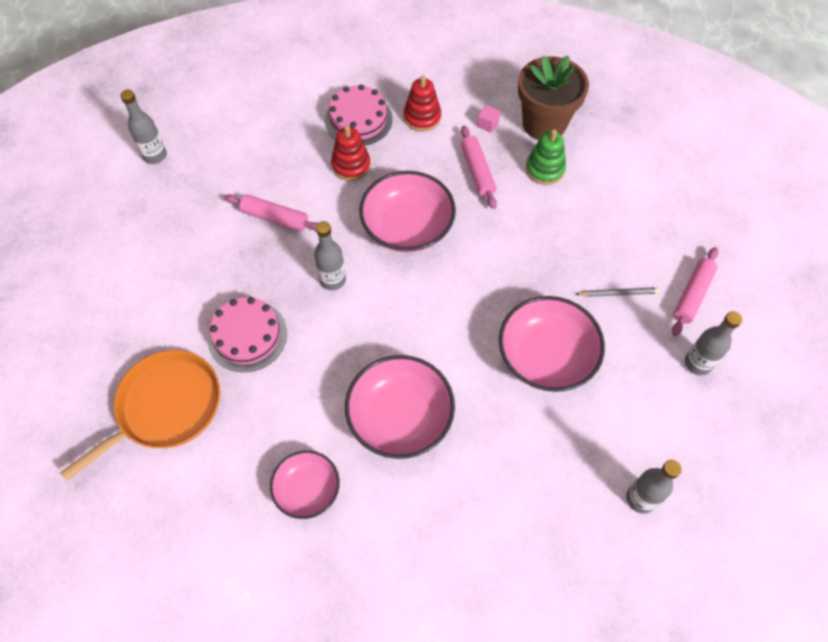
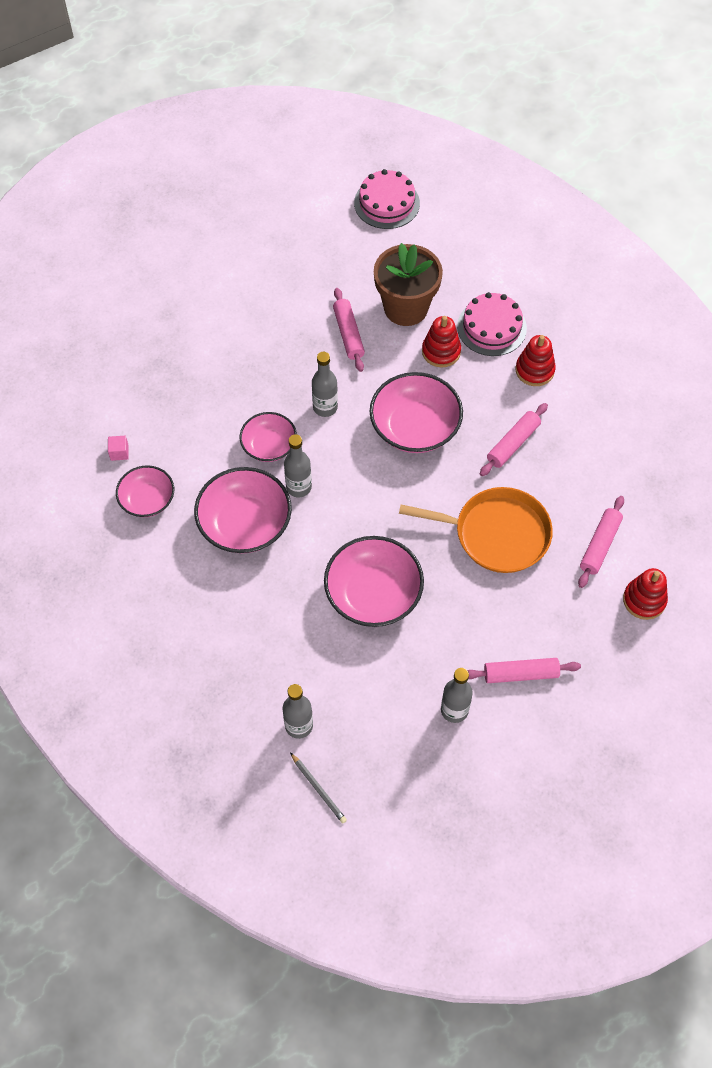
camera: 55 degrees right, 0 degrees up
(155, 155) = (338, 220): grey bottle -> grey bottle (299, 487)
(165, 408) = (143, 374): orange pan -> orange pan (496, 534)
(247, 335) = (235, 384): pink cake -> pink cake (386, 203)
(334, 347) = (269, 445): none -> pink bowl
(487, 124) = (570, 422): pink cube -> pink cube (119, 452)
(544, 124) = (609, 464): brown flower pot -> brown flower pot (406, 308)
(545, 169) = (559, 492): green stacking toy -> none
(611, 173) = (600, 545): none -> pink rolling pin
(618, 293) = (475, 615): grey pencil -> grey pencil (318, 789)
(677, 175) = (644, 600): none -> red stacking toy

